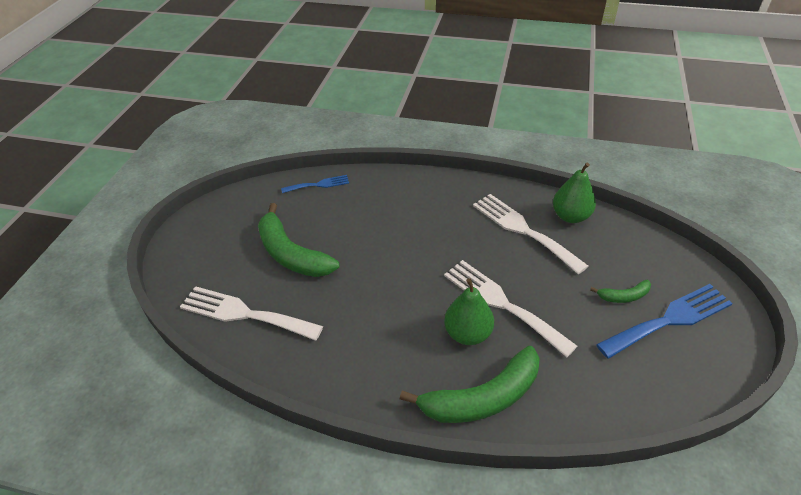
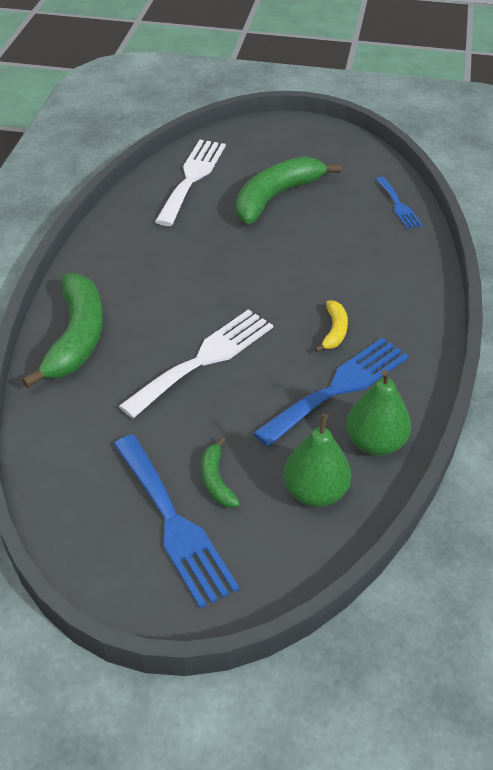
camera: 85 degrees right, 0 degrees up
(465, 228) = (334, 331): none -> yellow banana
(468, 334) = (160, 329): green pear -> green pear (315, 492)
(482, 398) = (76, 337): green banana -> green banana turned 150 degrees counterclockwise
(523, 230) = (338, 388): white fork -> blue fork

